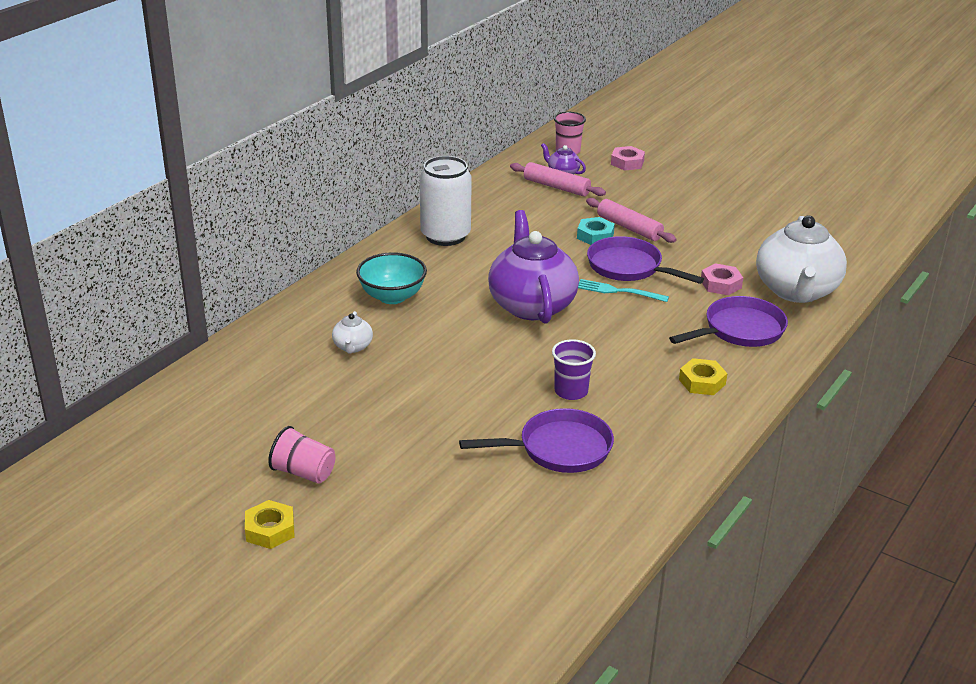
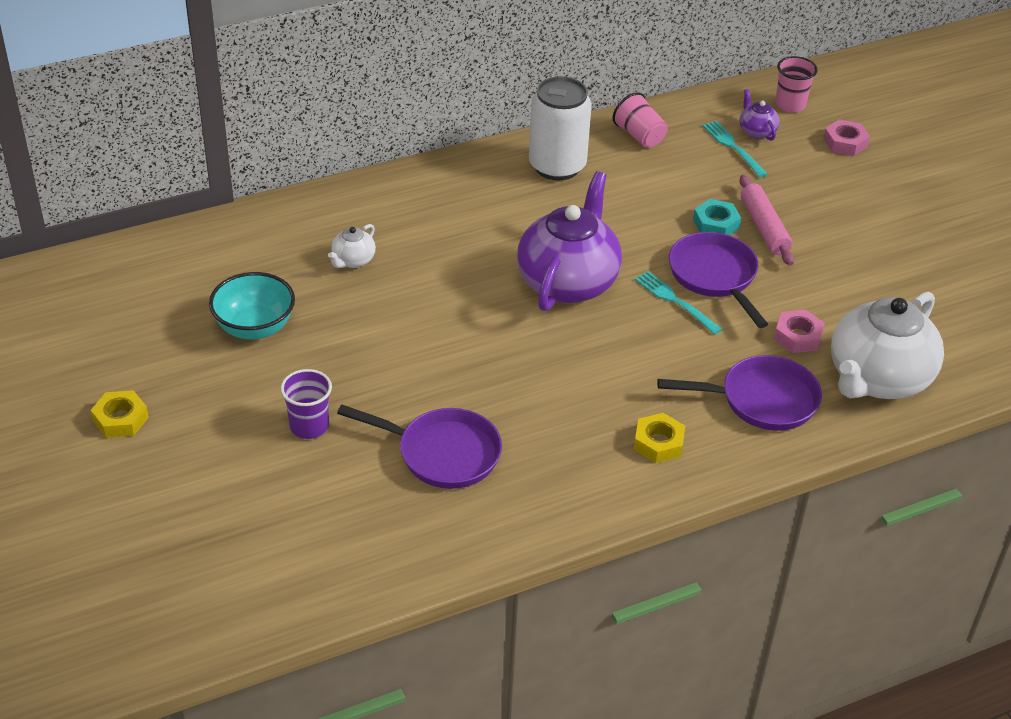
camera: 30 degrees right, 10 degrees up
(303, 472) = (196, 375): pink cup -> pink cup (639, 136)
(392, 296) = (440, 218): turquoise bowl -> turquoise bowl (255, 327)
(556, 187) = (732, 147): pink rolling pin -> turquoise fork
(571, 391) = (514, 396): purple cup -> purple cup (309, 426)

